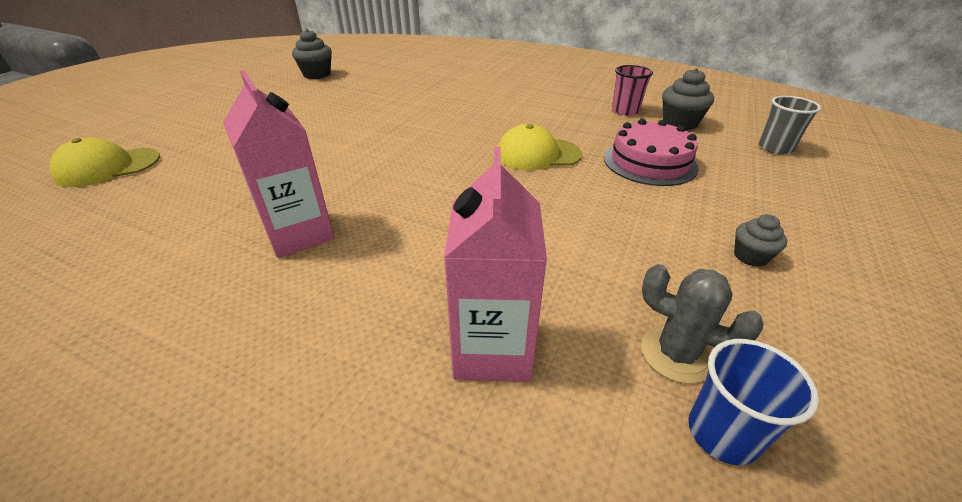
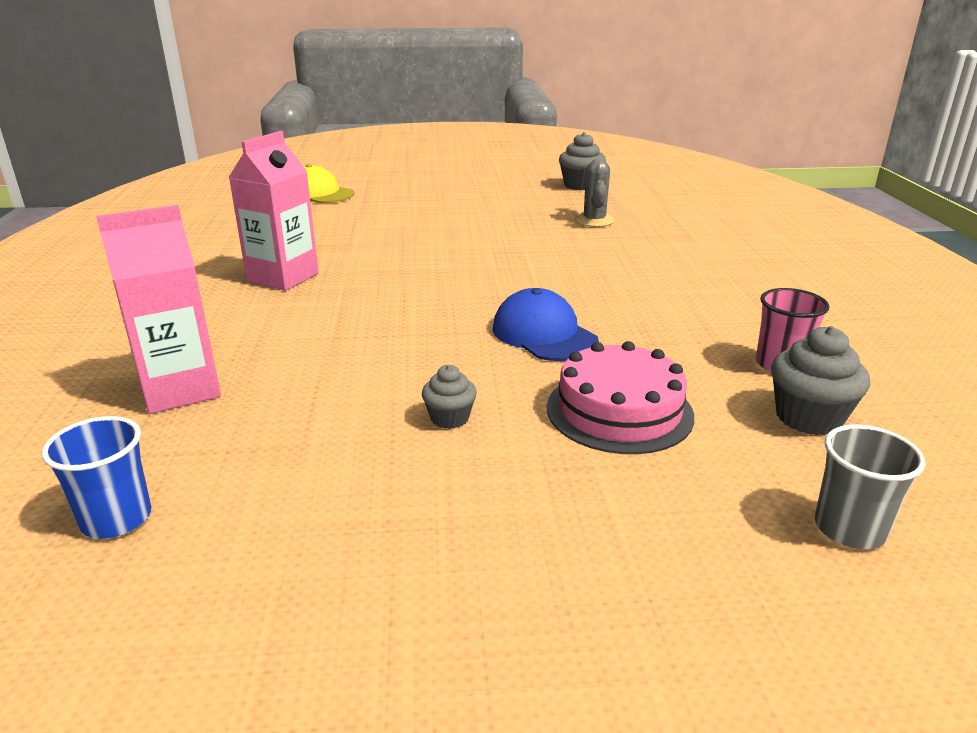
camera: 60 degrees right, 10 degrees down
(538, 154) = (544, 334): yellow cap -> blue cap
(676, 354) = (212, 482): grey cactus -> grey cactus (594, 220)
(750, 256) = (430, 519): grey cupcake -> grey cupcake (450, 418)

